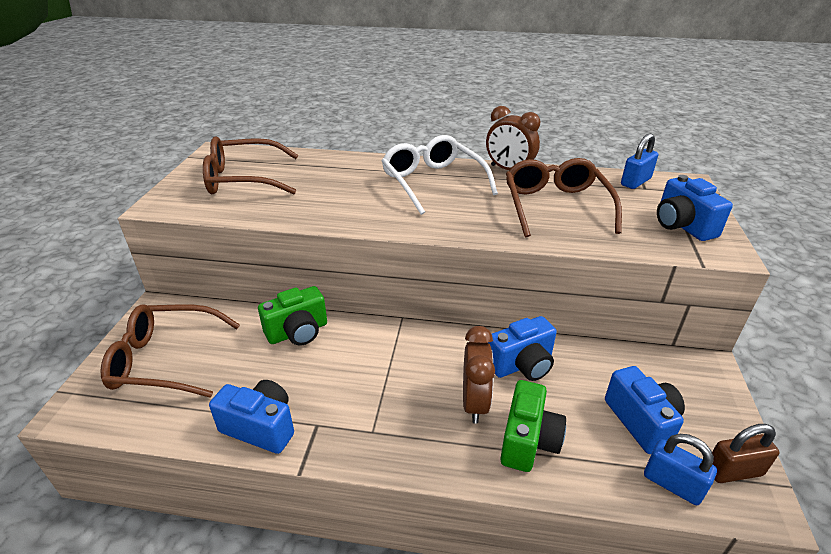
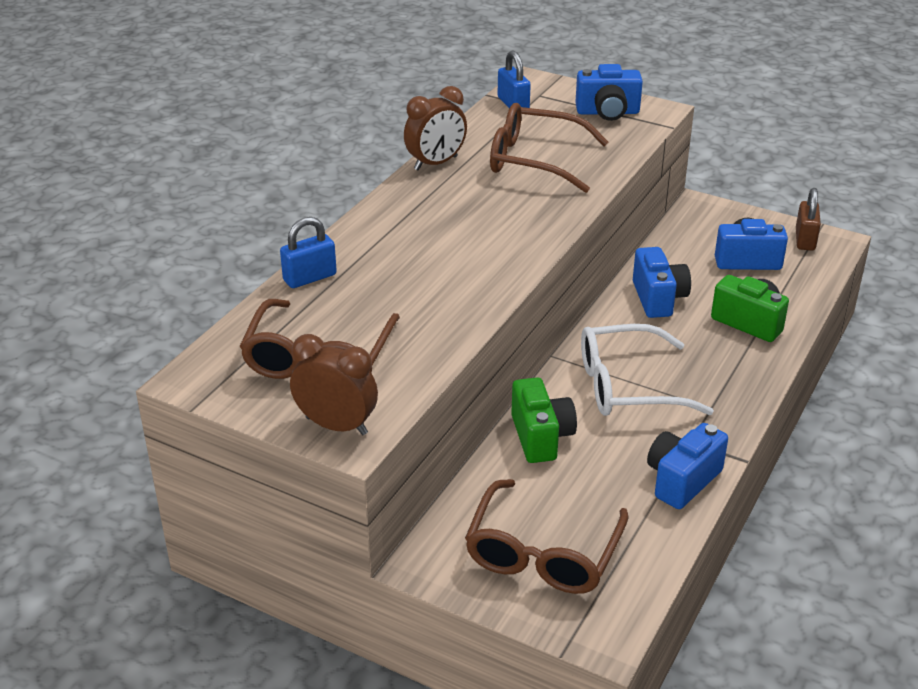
camera: 70 degrees left, 0 degrees up
(433, 182) = (433, 217): white glasses -> white glasses (628, 386)
(474, 403) = (696, 339): brown clock -> brown clock (336, 426)
(672, 484) = (809, 269): blue padlock -> blue padlock (310, 277)

